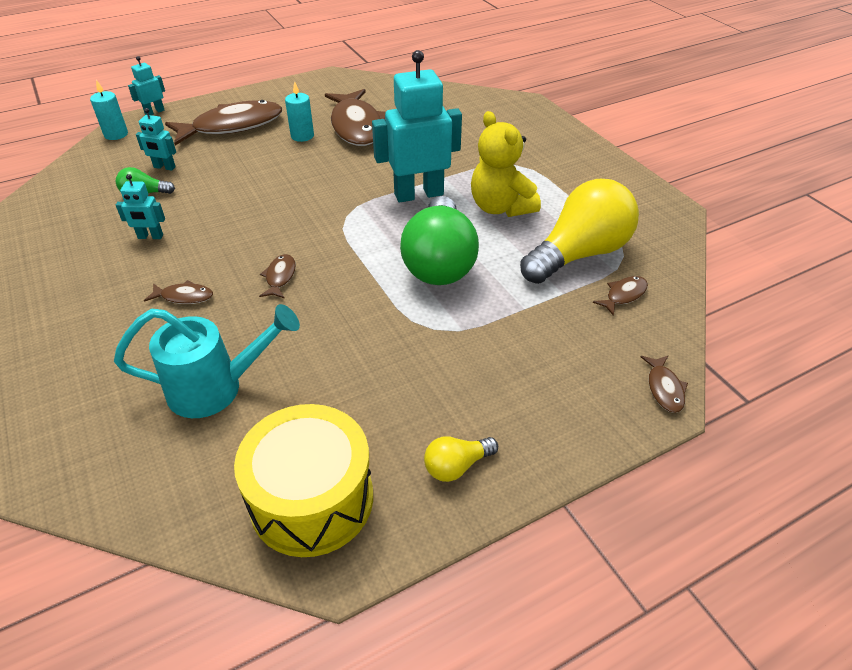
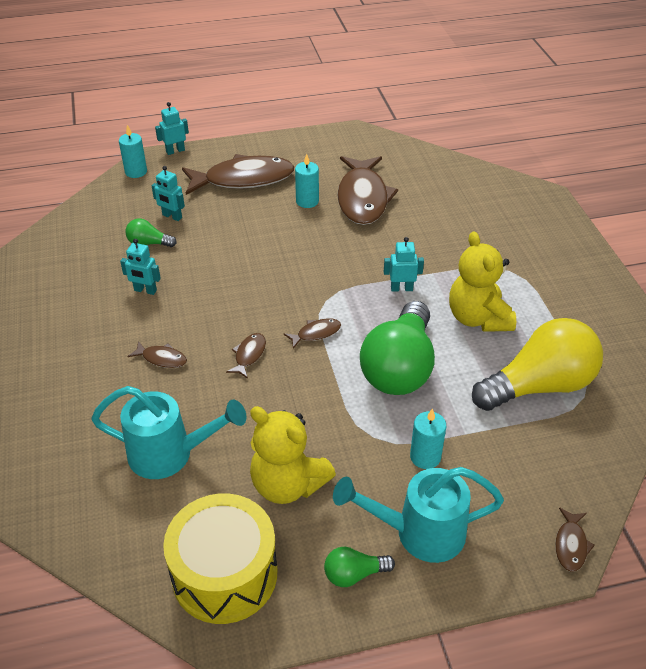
camera: 15 degrees right, 0 degrees up
(357, 391) = (288, 484): none -> yellow teddy bear
(418, 194) = (401, 288): turquoise robot -> turquoise robot, size x0.46
(456, 466) = (354, 574): yellow light bulb -> green light bulb
(492, 337) = (425, 457): none -> turquoise candle
(511, 409) = (420, 532): none -> turquoise watering can
(623, 295) = (568, 439): brown fish -> brown fish (316, 333)

